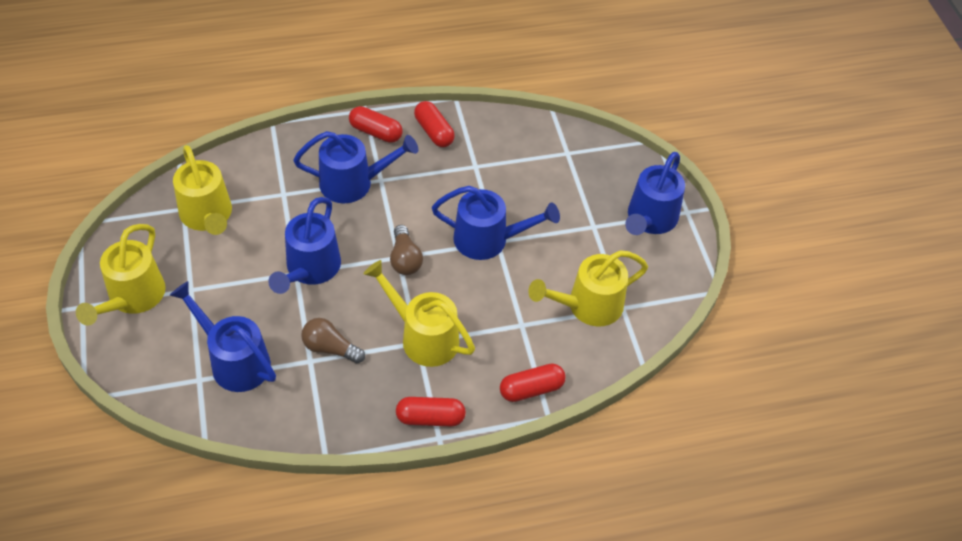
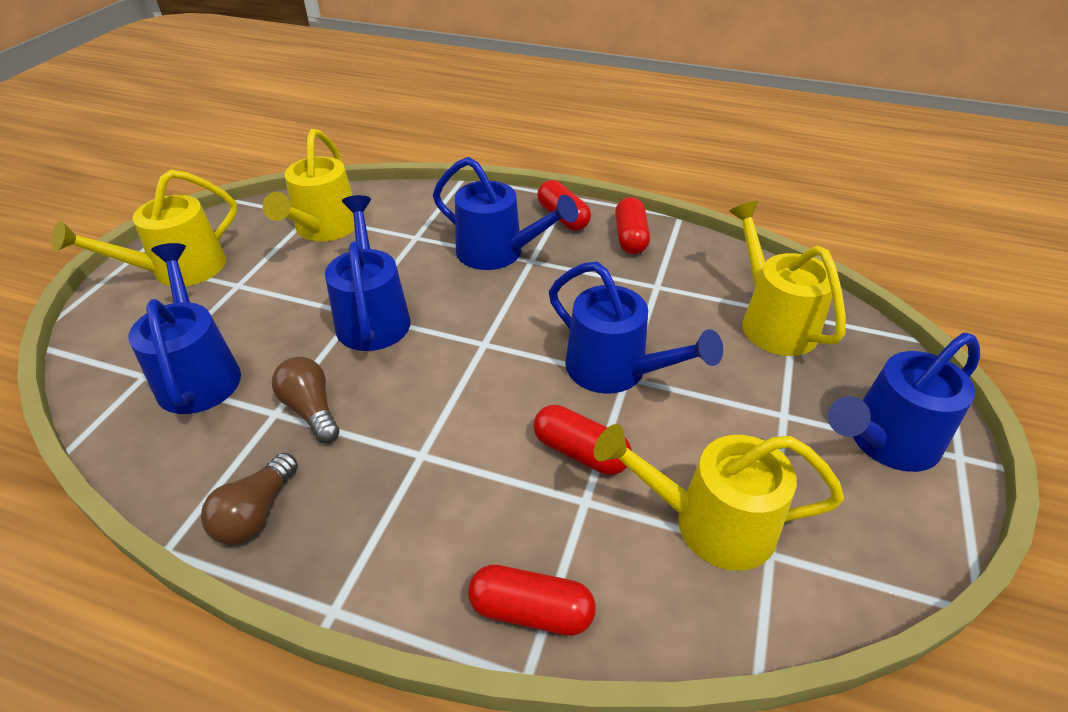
camera: 35 degrees right, 10 degrees down
(310, 270) = (372, 316): blue watering can -> blue watering can turned 120 degrees clockwise
(405, 259) = (490, 349): brown light bulb -> brown light bulb (256, 513)
(422, 336) = (434, 450): yellow watering can -> yellow watering can (772, 321)
(430, 418) = (347, 571): red capsule -> red capsule (580, 452)

